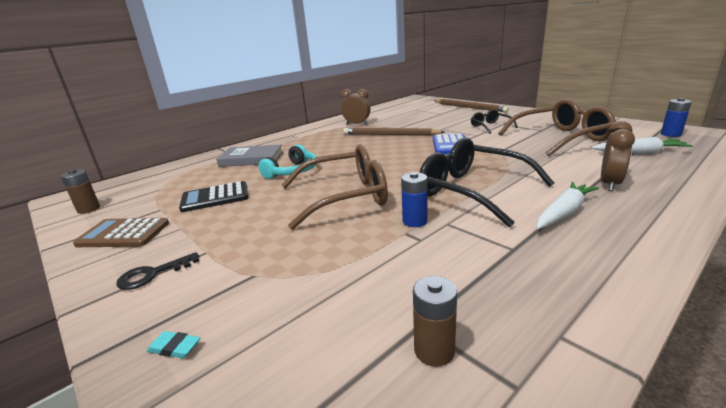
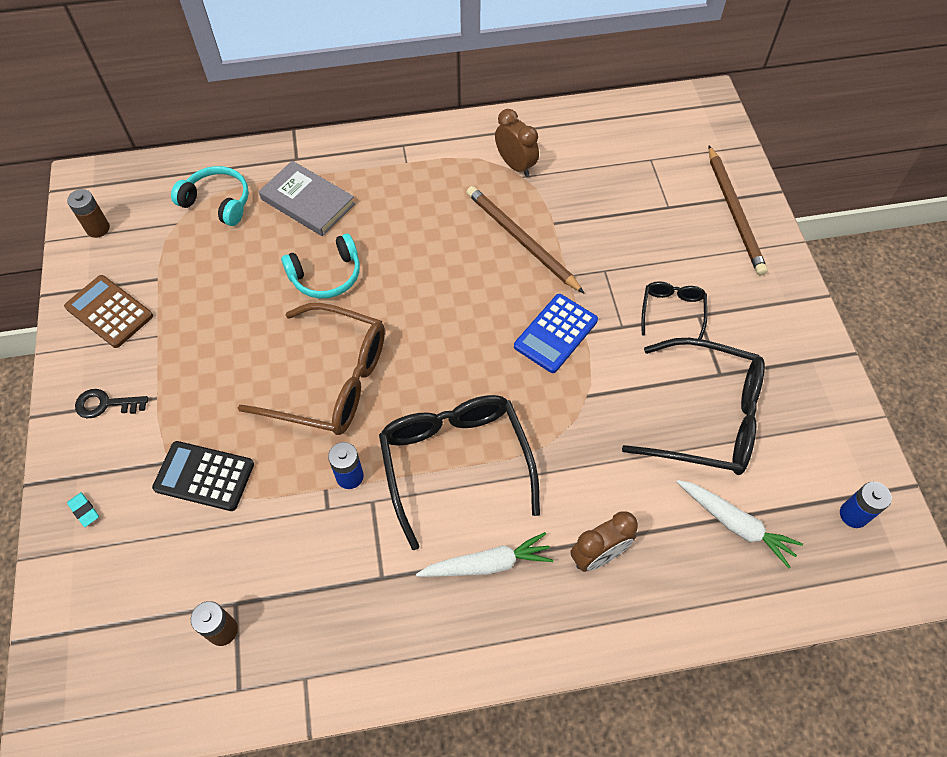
camera: 30 degrees right, 35 degrees up
(187, 175) = (218, 202): none -> turquoise headphones
(215, 197) = (216, 288): black calculator -> black calculator (204, 476)
(560, 138) = (706, 417): brown glasses -> black glasses

